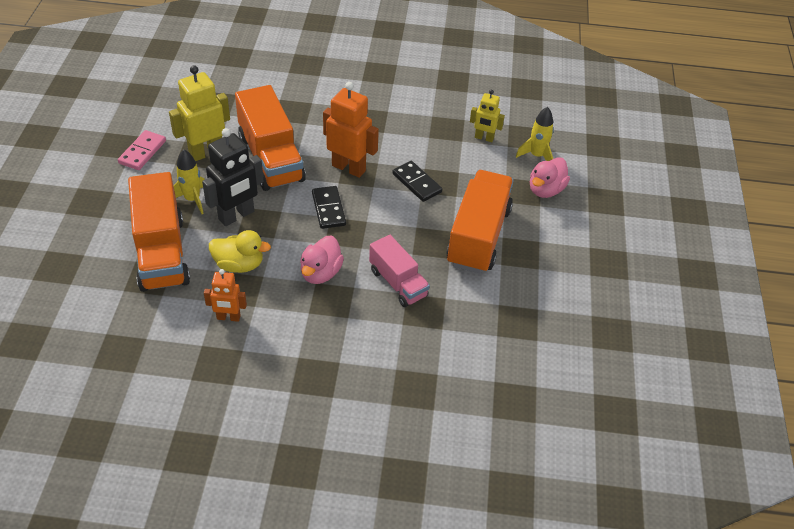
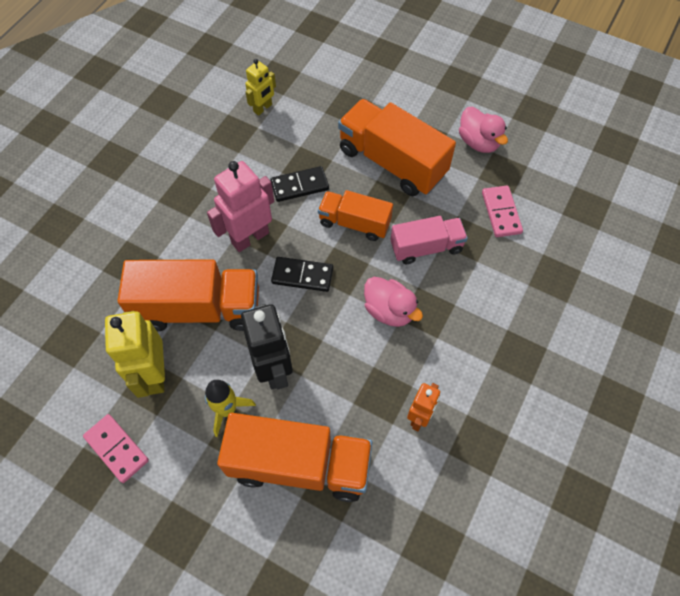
camera: 65 degrees left, 15 degrees up
(239, 265) = (349, 386): yellow duck -> none
(349, 168) = (250, 237): orange robot -> pink robot
(398, 228) = (354, 223): none -> orange truck
(467, 330) = (501, 213): none -> pink domino
(536, 155) = (307, 78): yellow rocket -> none
(545, 190) = (354, 89): pink duck -> pink duck (478, 142)

